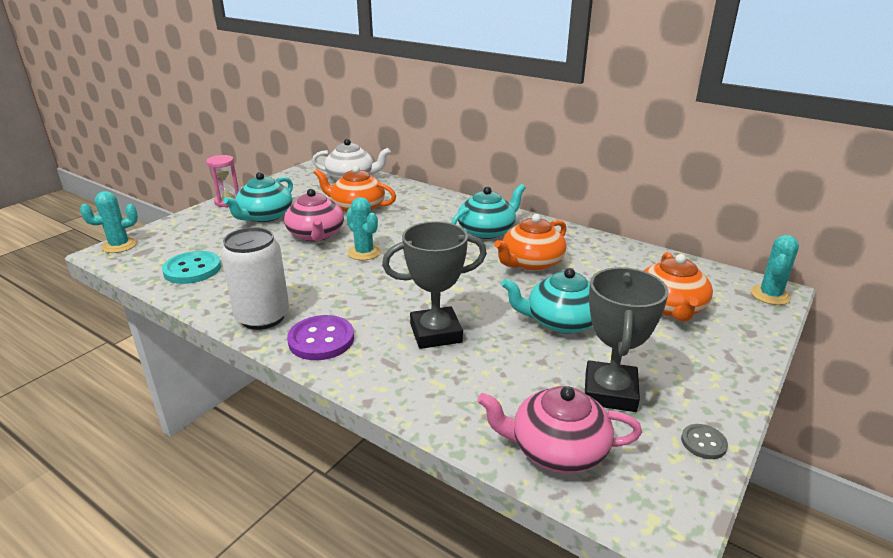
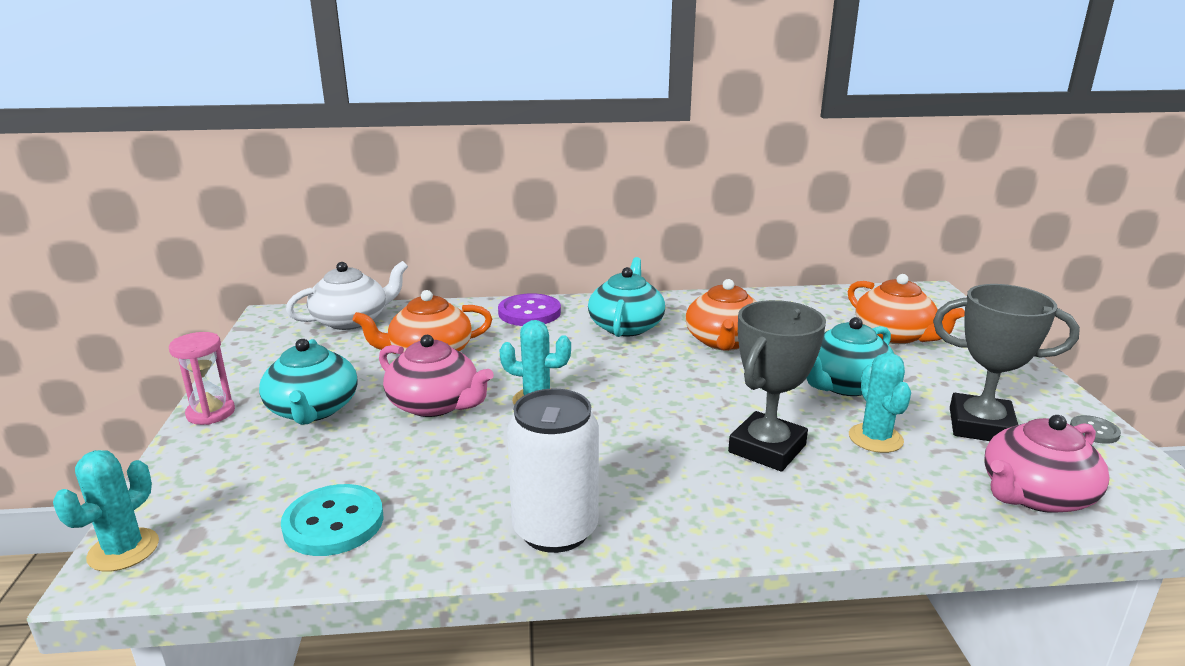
camera: 40 degrees left, 5 degrees down
(321, 340) = (672, 517): purple button -> purple button (529, 312)
(610, 392) = (980, 426): grey trophy -> grey trophy turned 45 degrees counterclockwise
(770, 295) = (934, 297): turquoise cactus -> turquoise cactus (875, 438)

